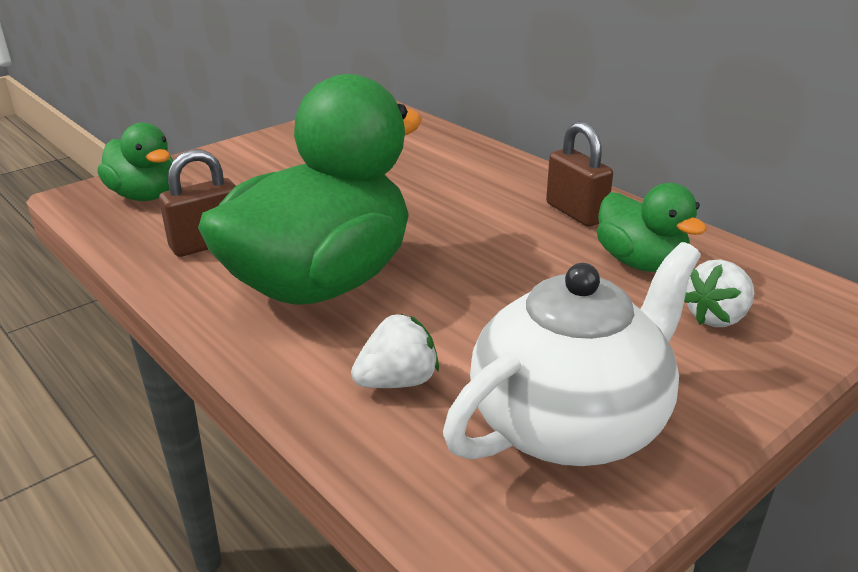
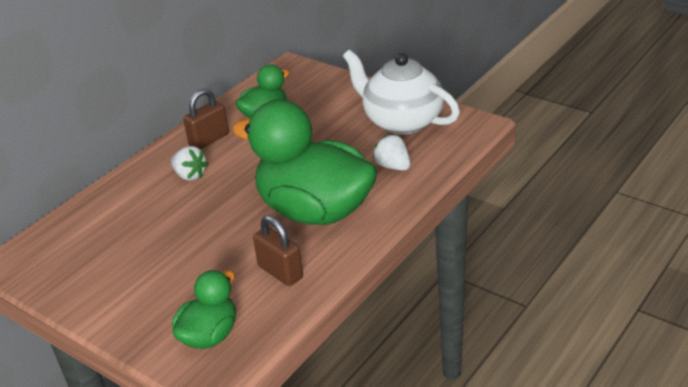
camera: 100 degrees left, 5 degrees up
(717, 317) = (310, 94): white strawberry -> white strawberry (190, 175)

